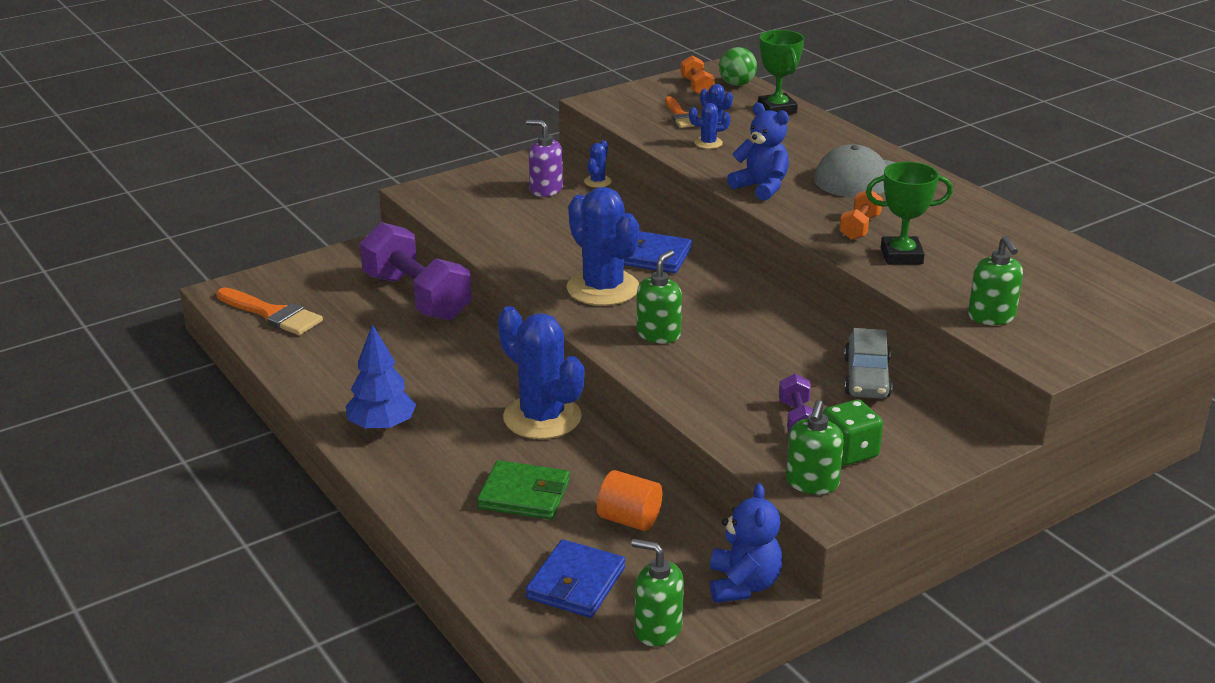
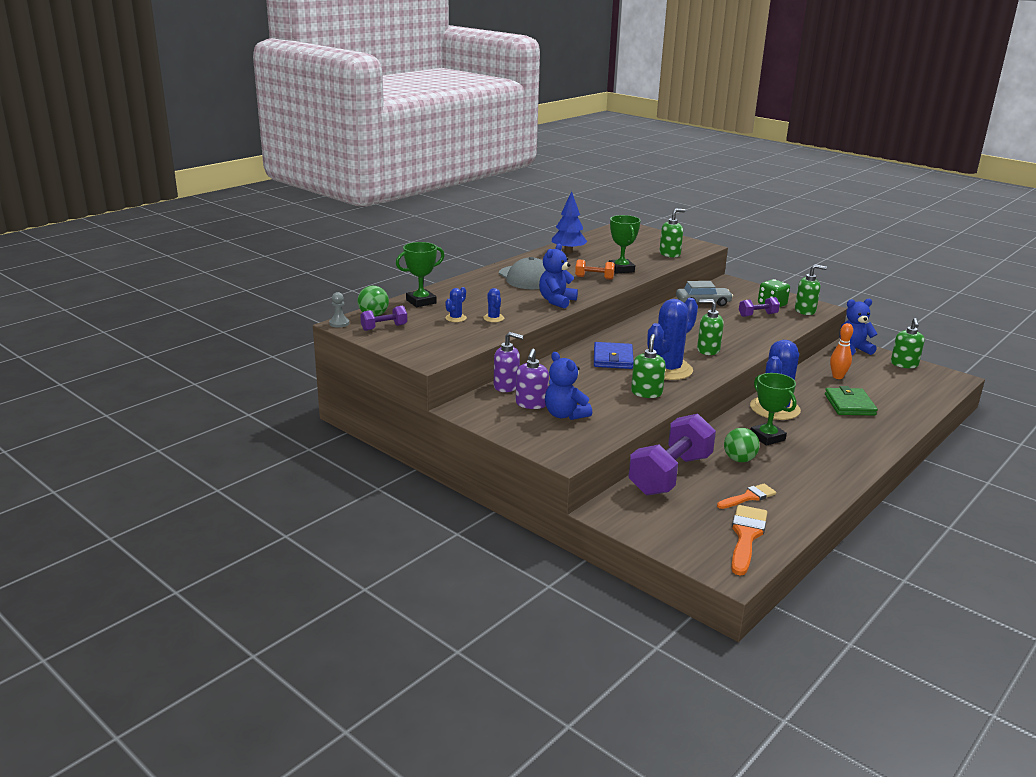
camera: 105 degrees left, 5 degrees down
(382, 427) = (837, 458): blue tree -> blue tree (568, 251)
(422, 350) = (739, 459): none -> green ball
(464, 387) = (767, 437): none -> green trophy
(509, 204) = (565, 415): none -> blue teddy bear
(540, 260) = (646, 393): none -> green soap dispenser
(576, 583) = (898, 384): blue wallet -> none
(597, 182) = (506, 386): blue cactus -> purple soap dispenser
(629, 520) = (837, 377): orange cylinder -> orange bowling pin
(680, 116) = (446, 329): orange brush -> orange brush (748, 497)
(697, 87) = (384, 327): orange dumbbell -> purple dumbbell
(716, 68) = (339, 323): none -> grey pawn

